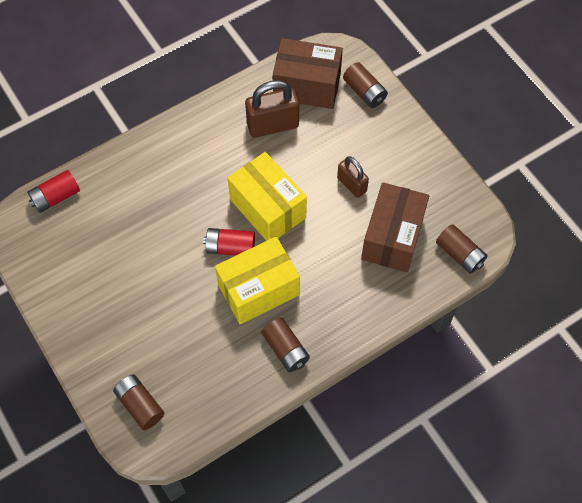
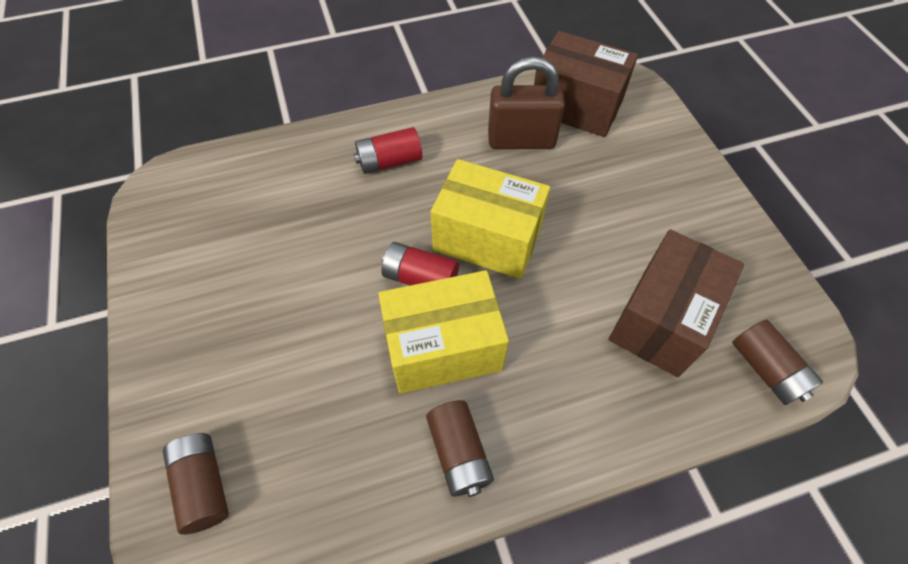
camera: 15 degrees right, 5 degrees down
(56, 197) = (220, 165): red battery -> red battery (389, 161)
(267, 208) = (487, 239): yellow box -> yellow box turned 45 degrees counterclockwise
(351, 184) = (613, 233): brown padlock -> none
(364, 92) = (650, 126): brown battery -> none

